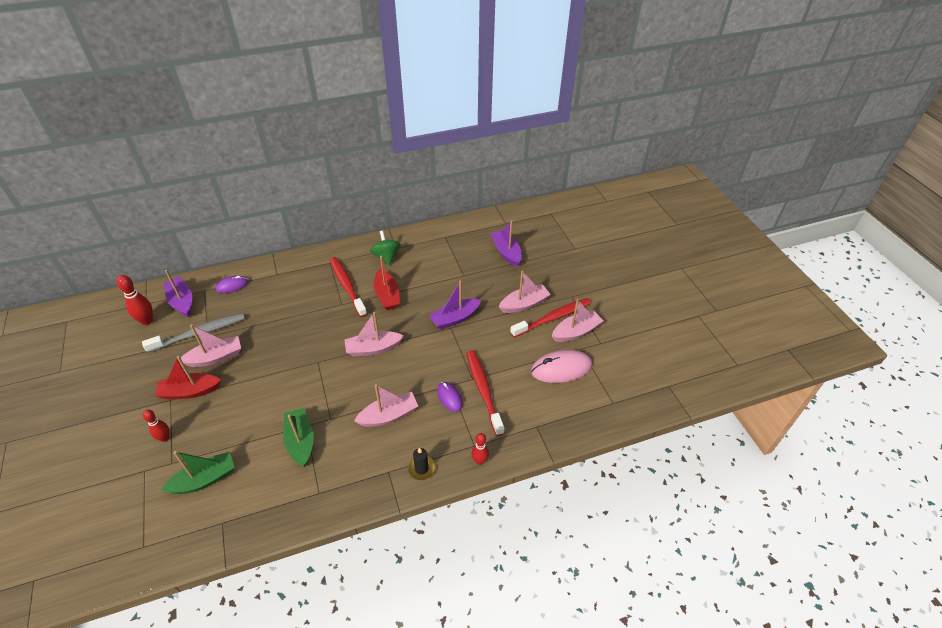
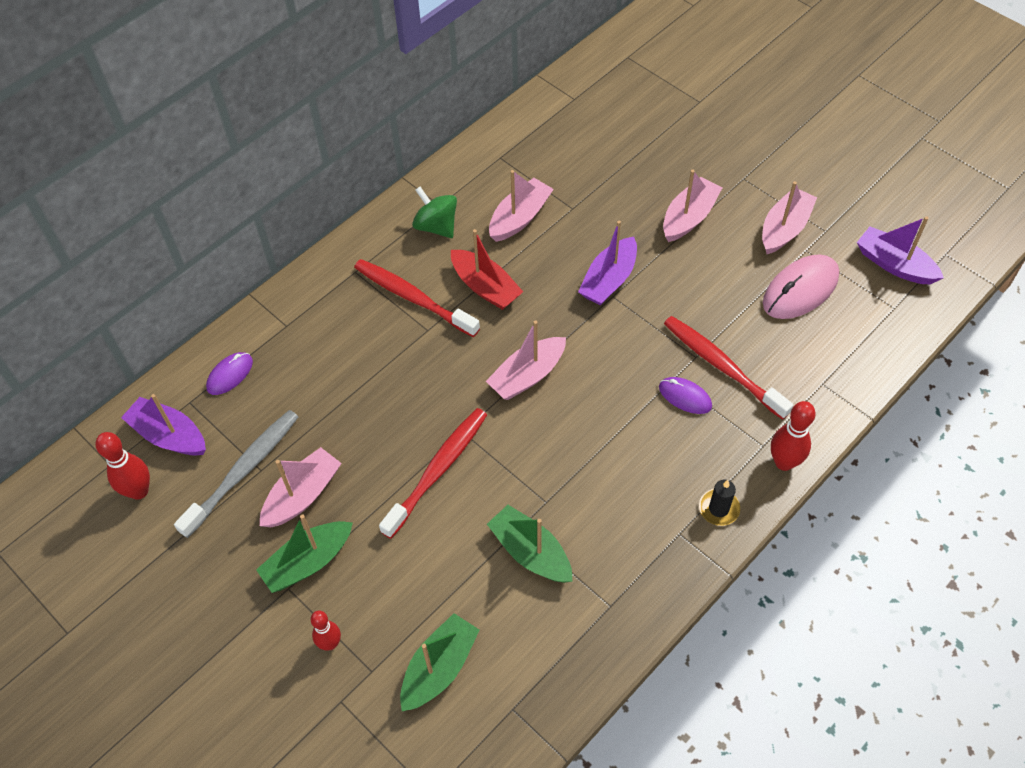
camera: 25 degrees left, 10 degrees up
(190, 391) = (308, 562): red boat -> green boat
(389, 415) = (623, 459): pink boat -> pink boat (519, 218)
(480, 461) = (784, 462): red bowling pin -> red bowling pin, size x1.50
(506, 252) = (608, 146): purple boat -> purple boat (894, 264)
(553, 318) = (741, 221): red toothbrush -> red toothbrush (437, 470)

